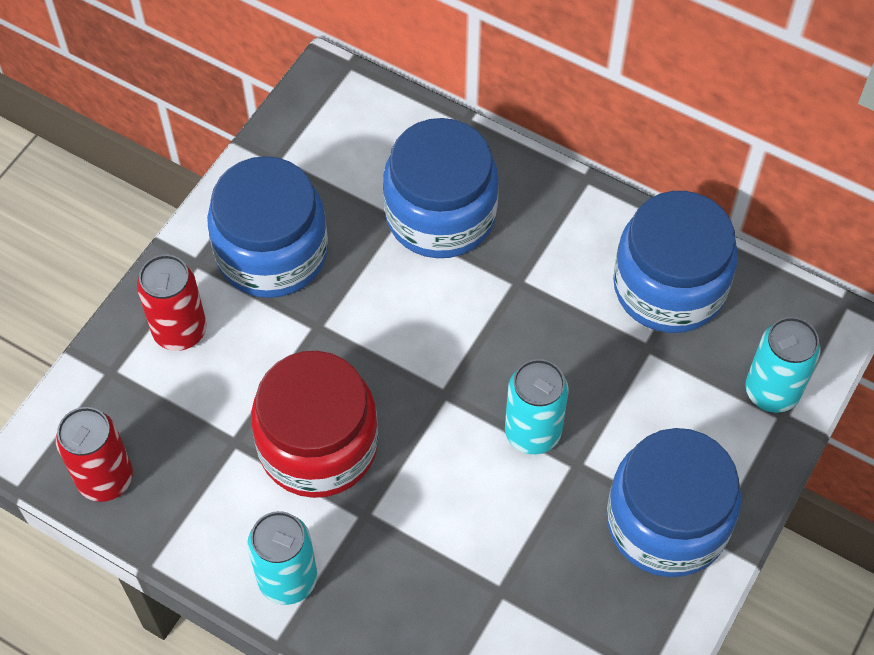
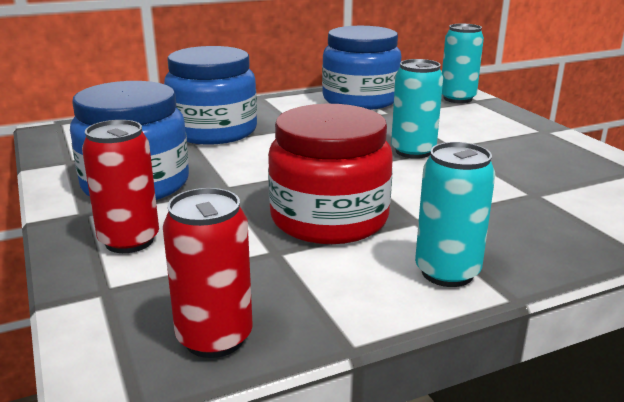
camera: 55 degrees left, 35 degrees down
(667, 522) = (521, 138): blue jar -> none

